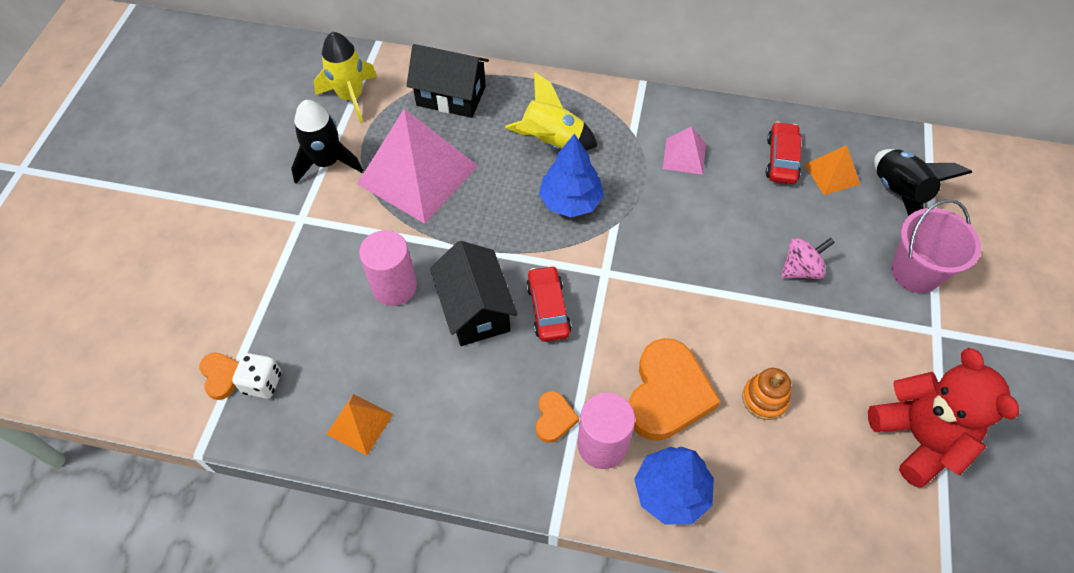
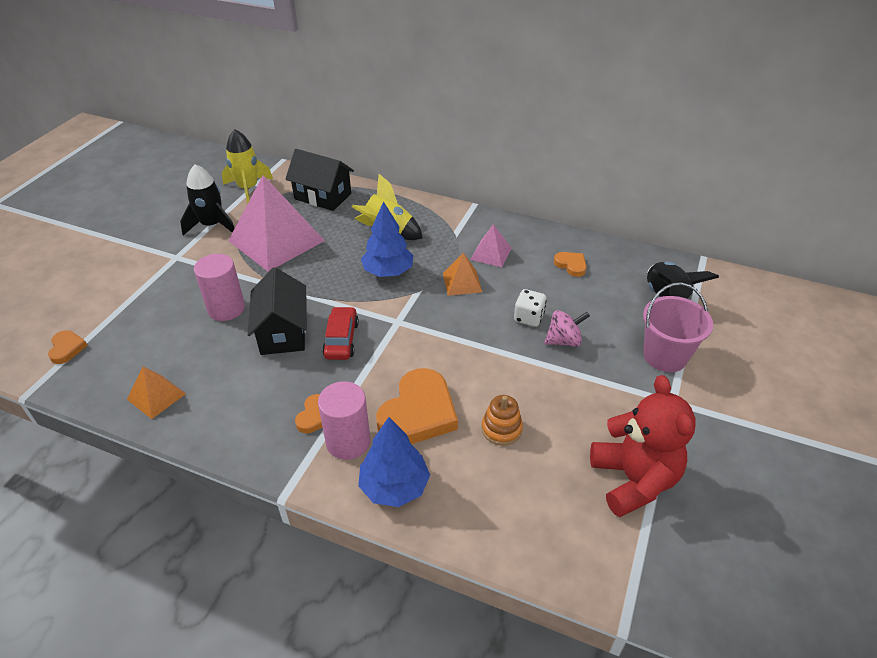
camera: 10 degrees right, 15 degrees down
(262, 383) = (95, 357): white dice -> white dice (528, 318)
(781, 159) = (571, 265): red car -> orange heart
(832, 174) = (611, 280): orange pyramid -> orange pyramid (462, 282)

